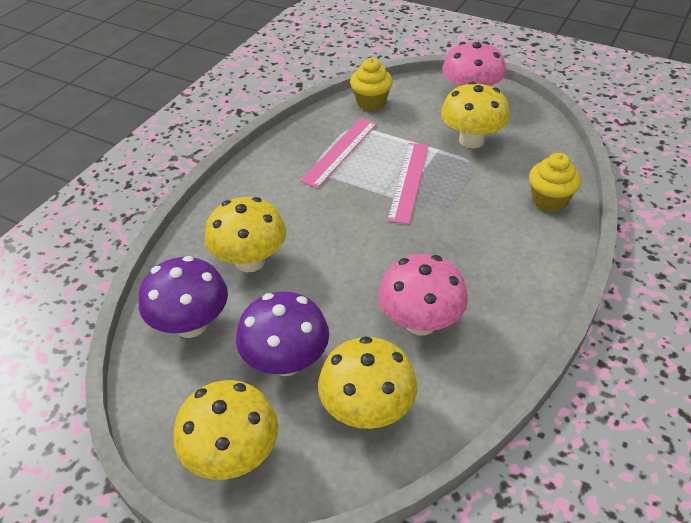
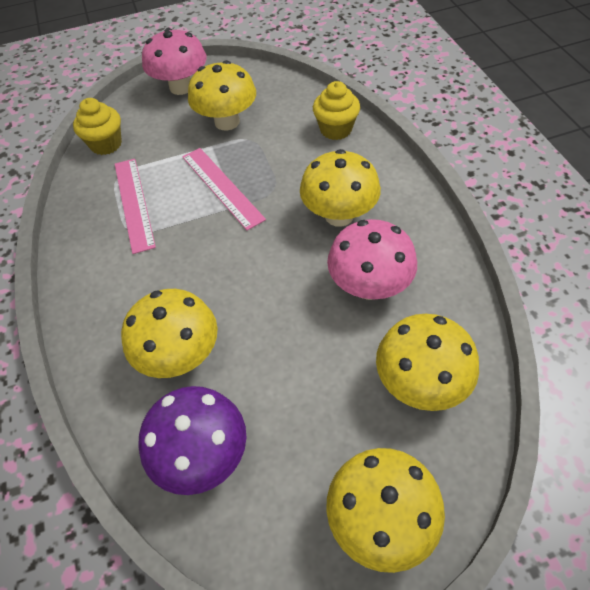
camera: 45 degrees left, 10 degrees up
(286, 361) = (319, 406): purple mushroom -> none
(465, 260) = (339, 215): none -> yellow mushroom

